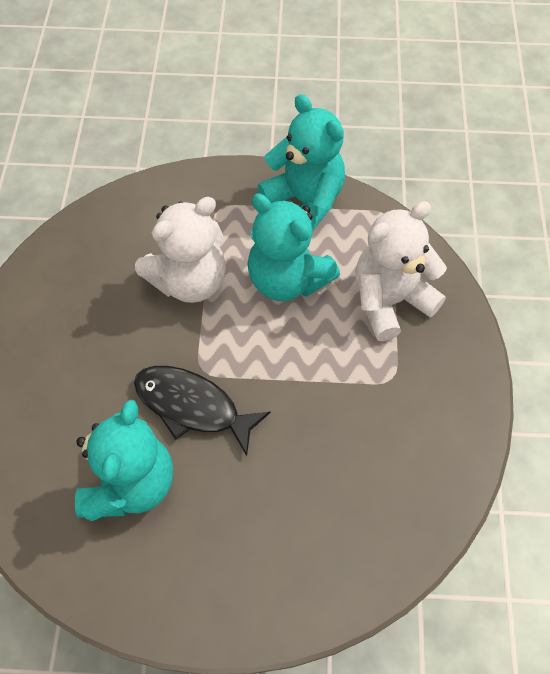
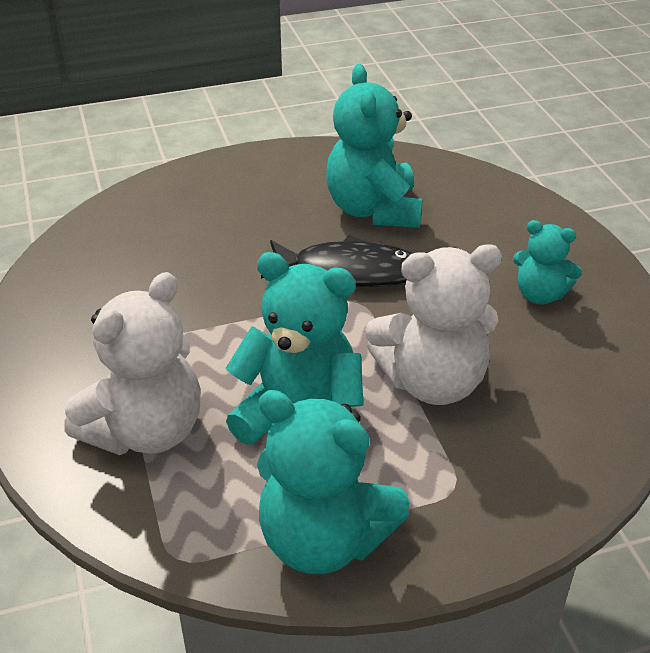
camera: 160 degrees right, 20 degrees down
(63, 332) = (540, 294): none -> turquoise teddy bear
(189, 281) = (432, 382): white teddy bear -> white teddy bear turned 135 degrees counterclockwise

